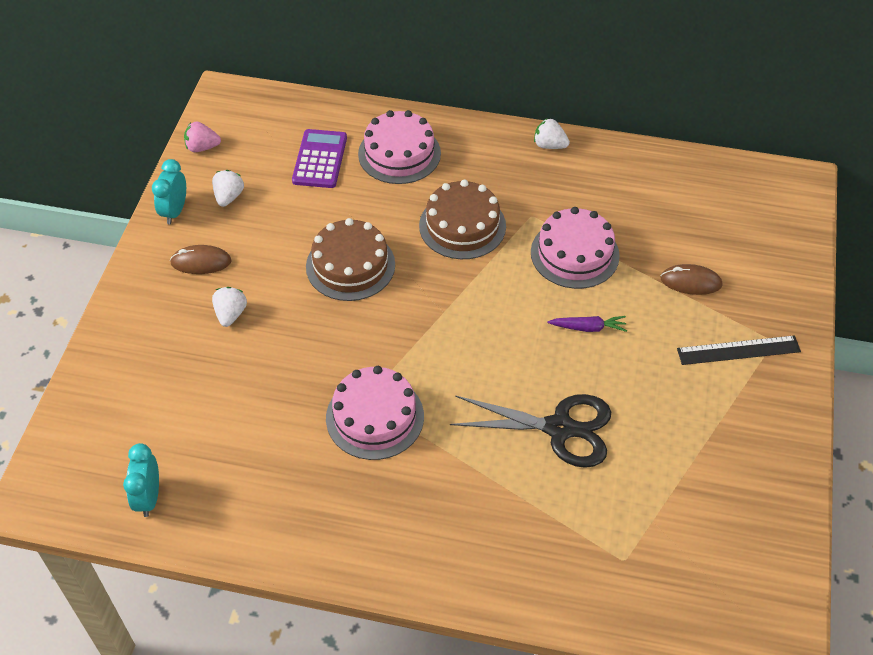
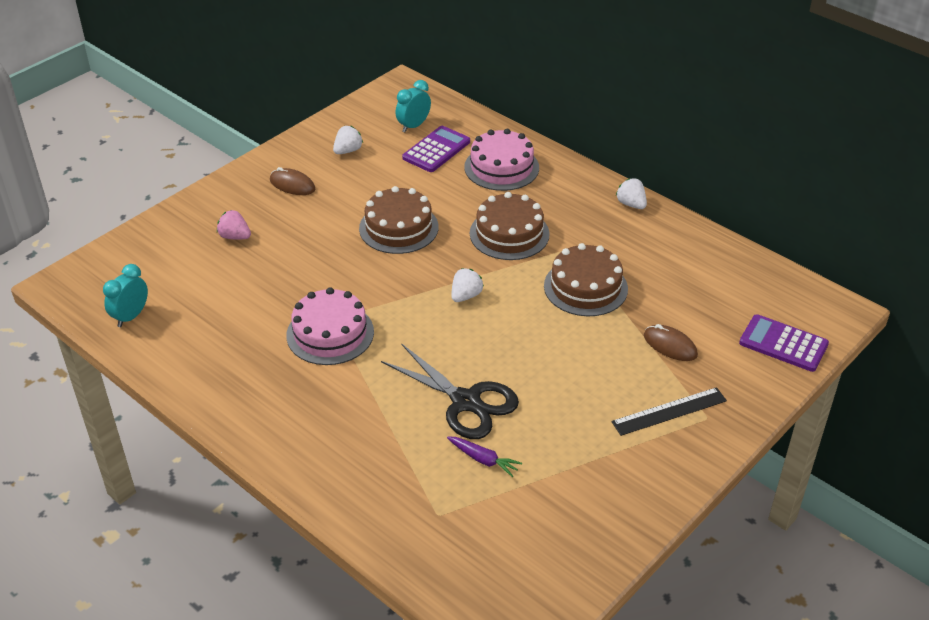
camera: 30 degrees right, 10 degrees down
(175, 211) = (302, 146): turquoise clock -> turquoise clock (413, 126)
(202, 147) = (356, 112): pink strawberry -> pink strawberry (235, 236)
(231, 314) = (284, 226): white strawberry -> white strawberry (466, 296)
(574, 254) = (585, 287): pink cake -> brown cake
(588, 328) = (551, 343): purple carrot -> purple carrot (483, 460)
(738, 350) = (669, 411): black ruler -> black ruler turned 45 degrees counterclockwise
(779, 236) = (783, 344): none -> purple calculator

